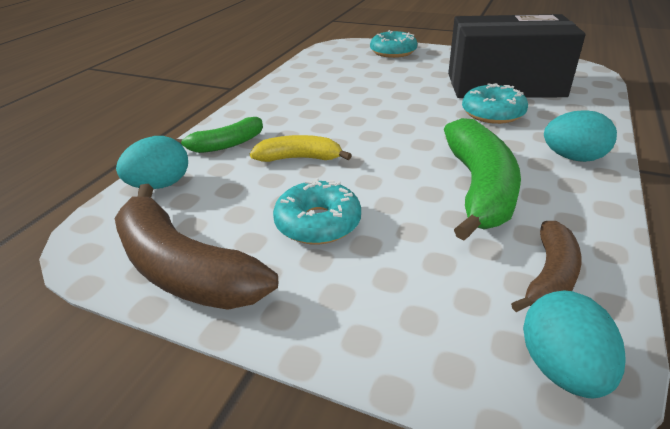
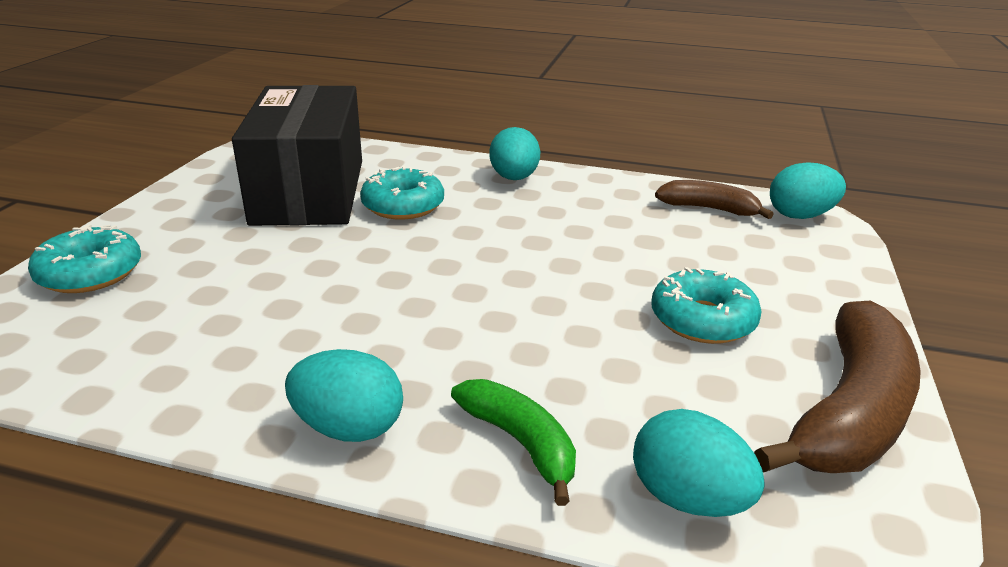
camera: 100 degrees left, 5 degrees down
(257, 108) = (349, 428): none -> turquoise egg
(299, 158) = (553, 349): yellow banana -> none
(479, 188) = (588, 226): green banana -> none

